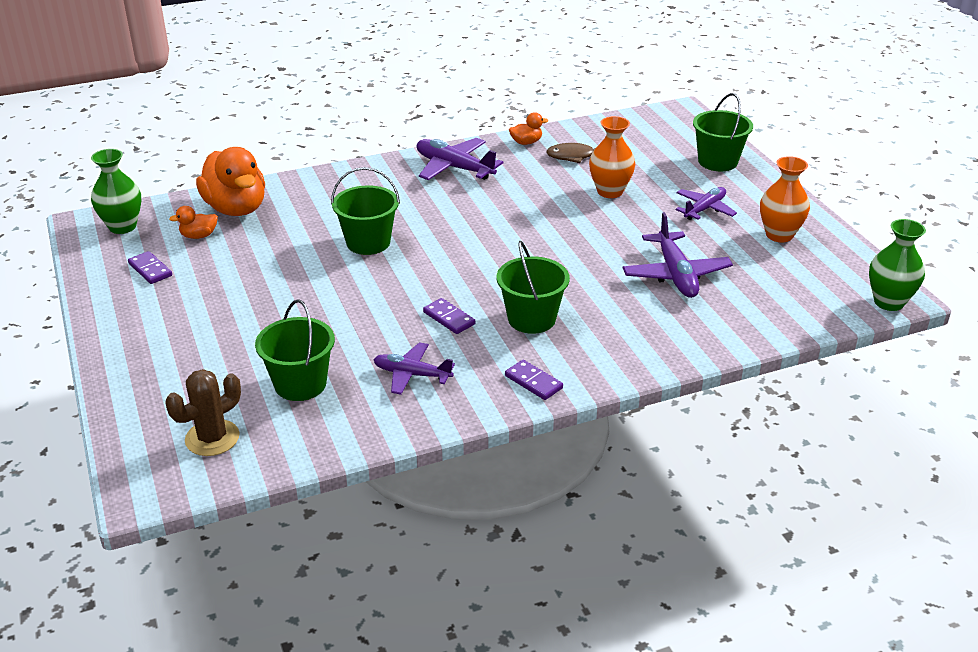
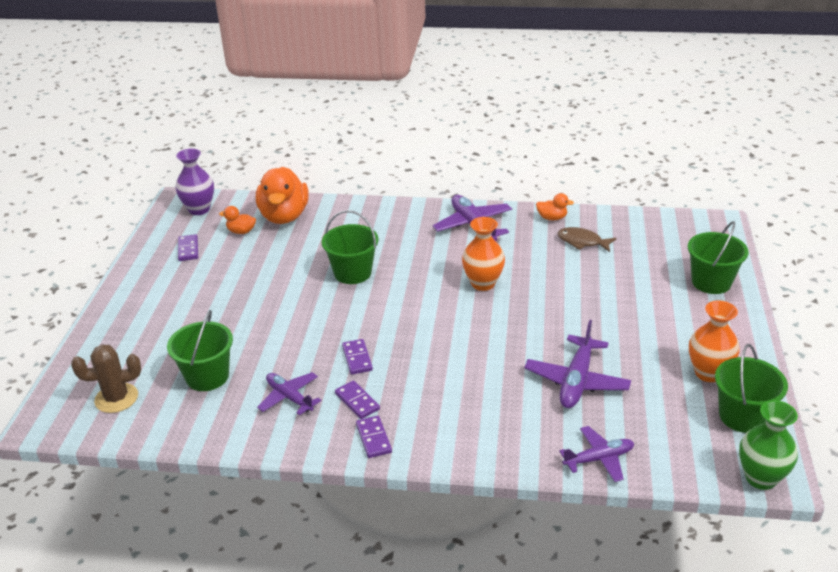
camera: 30 degrees right, 0 degrees up
(122, 226) = (199, 209): green vase -> purple vase
(486, 356) = (357, 401): none -> purple domino
(531, 319) = (420, 381): green bucket -> green bucket (742, 416)
(610, 191) = (585, 284): orange vase -> orange vase (483, 283)
(704, 209) = (658, 326): purple plane -> purple plane (599, 459)

